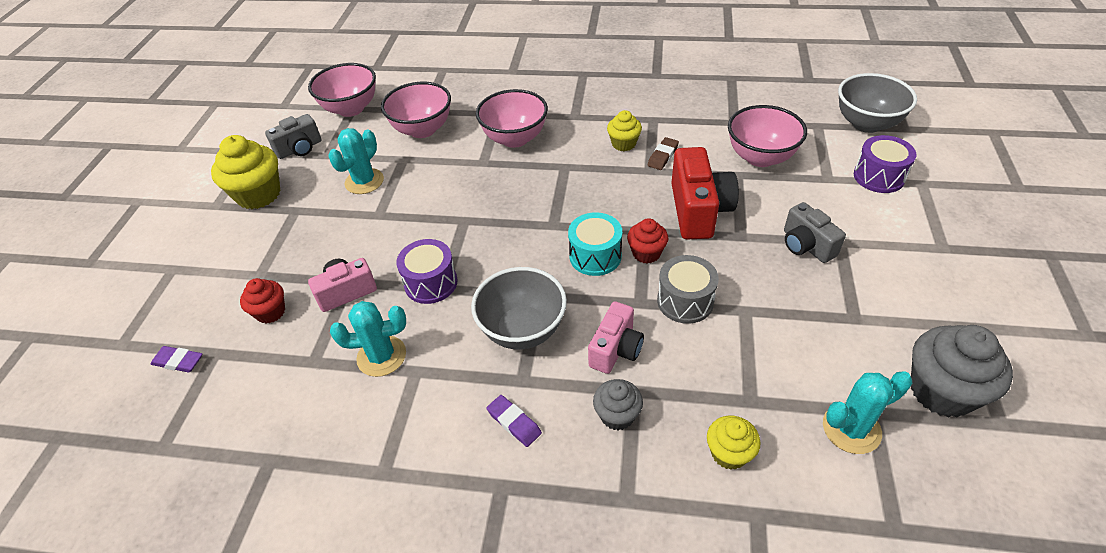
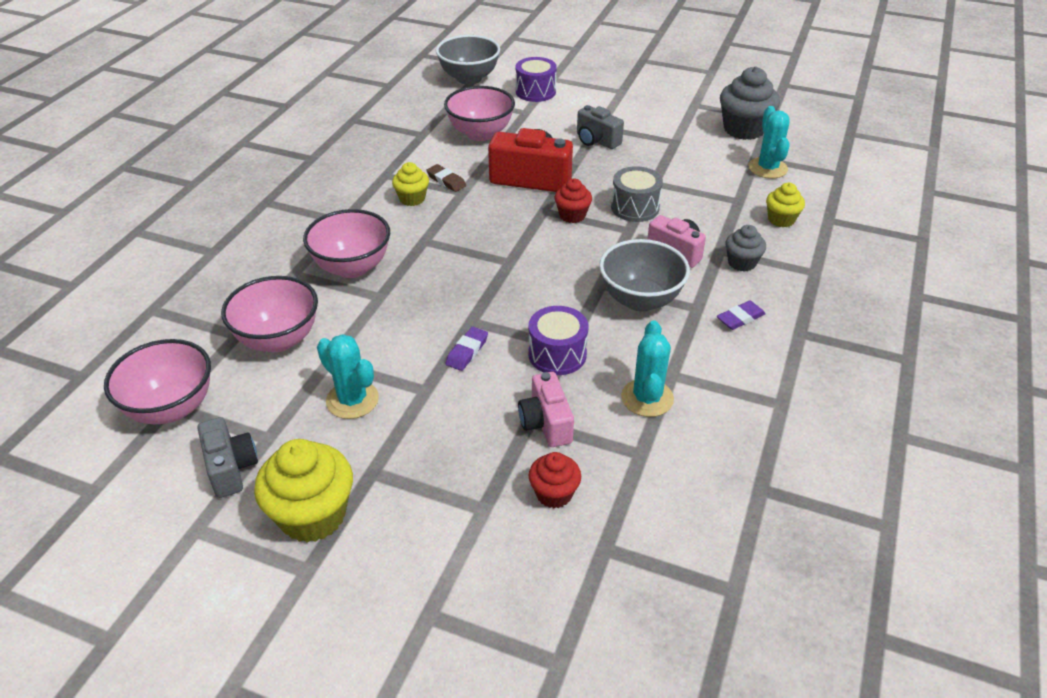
camera: 80 degrees left, 5 degrees down
(178, 361) = (608, 587): purple eraser -> purple eraser (467, 351)
(595, 256) = (563, 243): turquoise drum -> none
(806, 245) = (596, 140): grey camera -> grey camera turned 60 degrees clockwise

